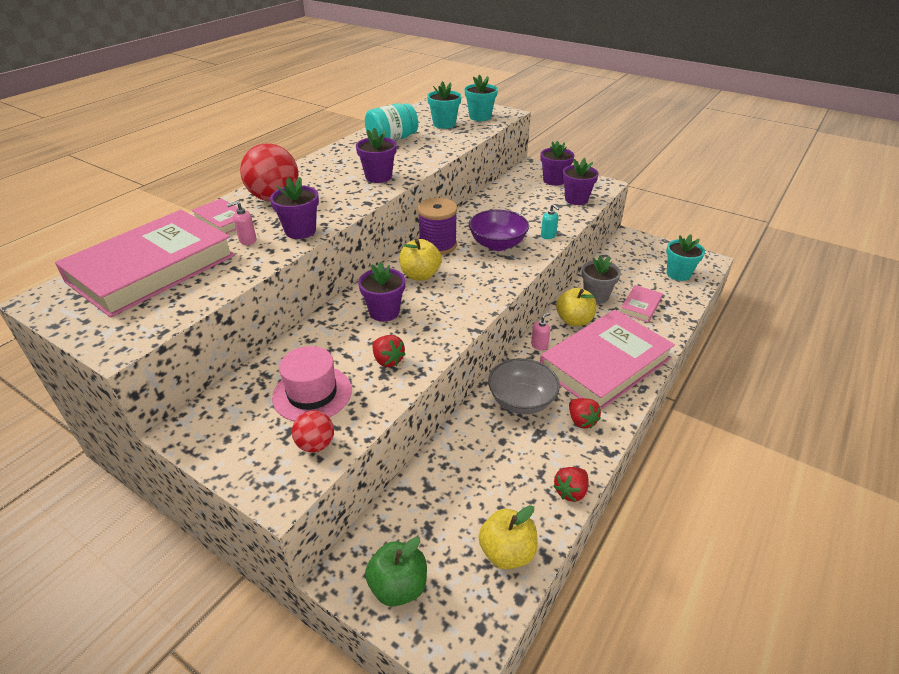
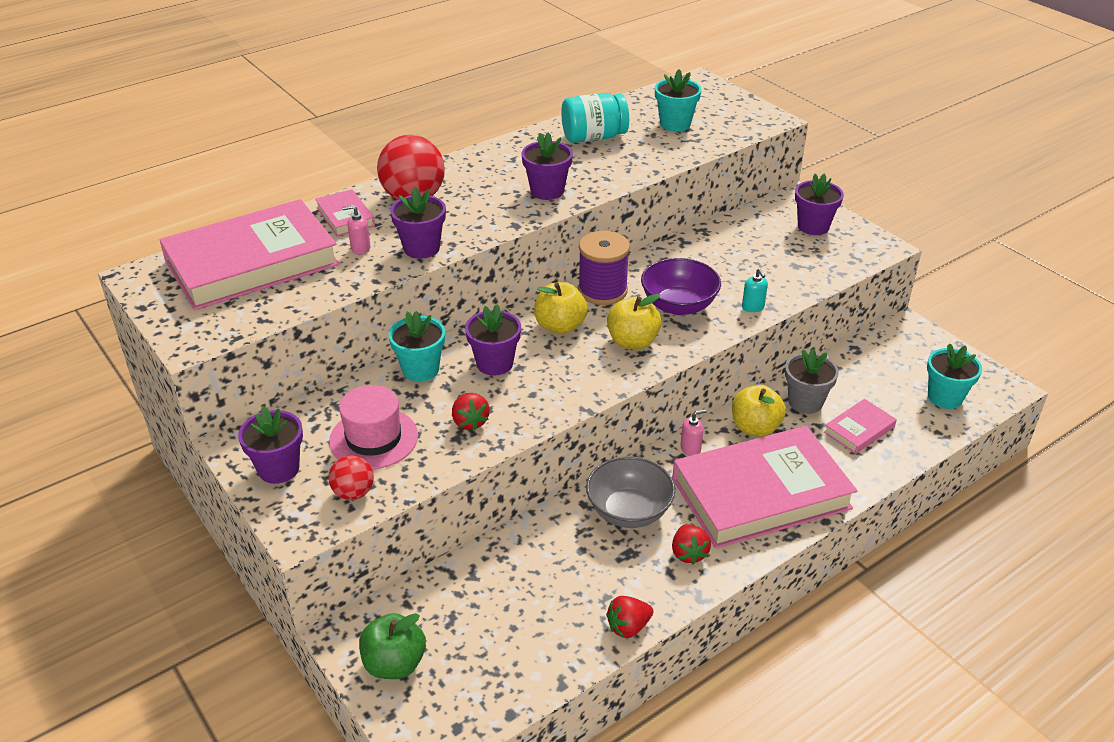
camera: 20 degrees right, 0 degrees up
(480, 117) = (731, 120): turquoise flower pot -> turquoise flower pot (420, 369)
(507, 552) = (522, 667): yellow apple -> yellow apple (632, 342)
(576, 199) = (826, 262): purple flower pot -> purple flower pot (278, 469)

